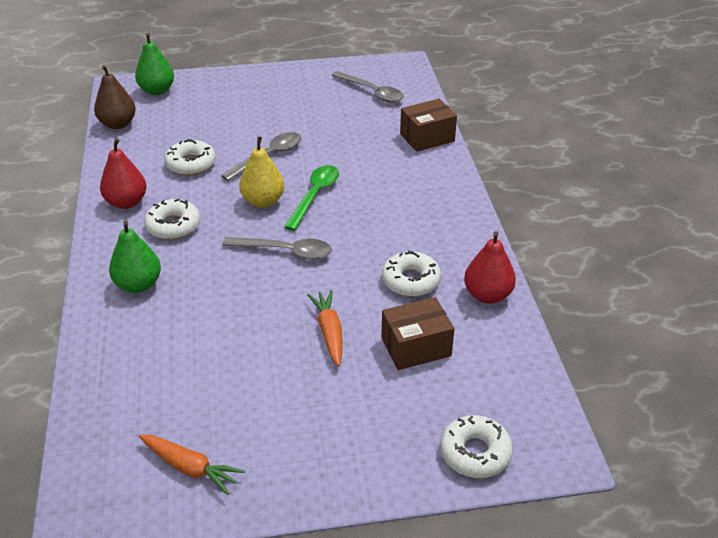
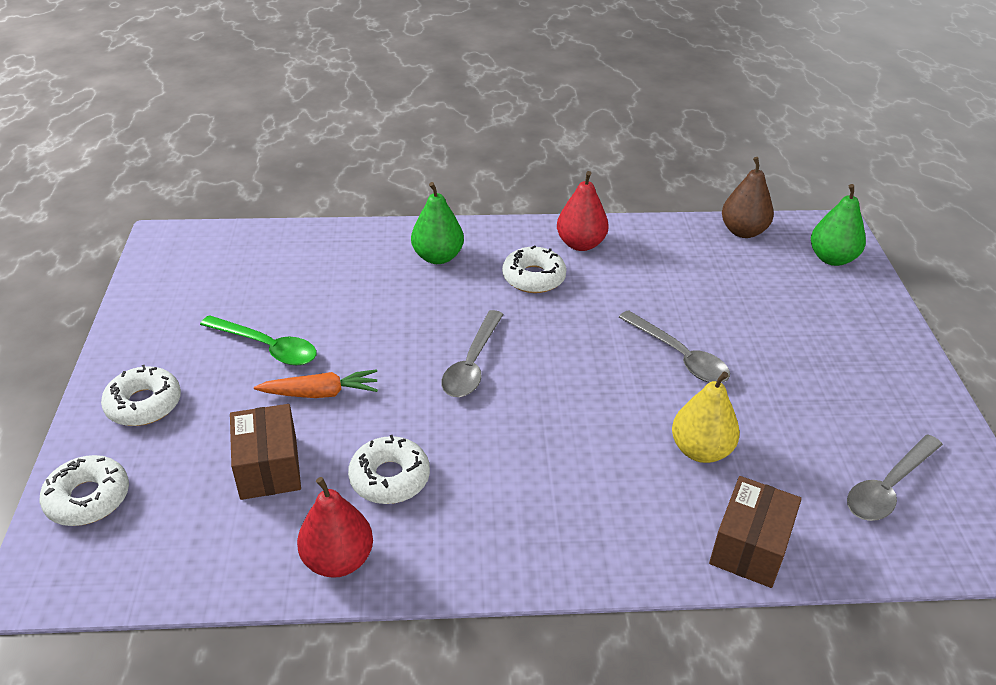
camera: 95 degrees right, 0 degrees up
(190, 467) = (183, 293): orange carrot -> none
(191, 164) = (658, 289): white donut -> white donut (144, 404)
(263, 201) = (576, 348): yellow pear -> yellow pear (700, 450)
(315, 196) = (586, 397): green spoon -> green spoon (267, 347)
(427, 137) = (749, 547): brown box -> brown box turned 45 degrees clockwise

